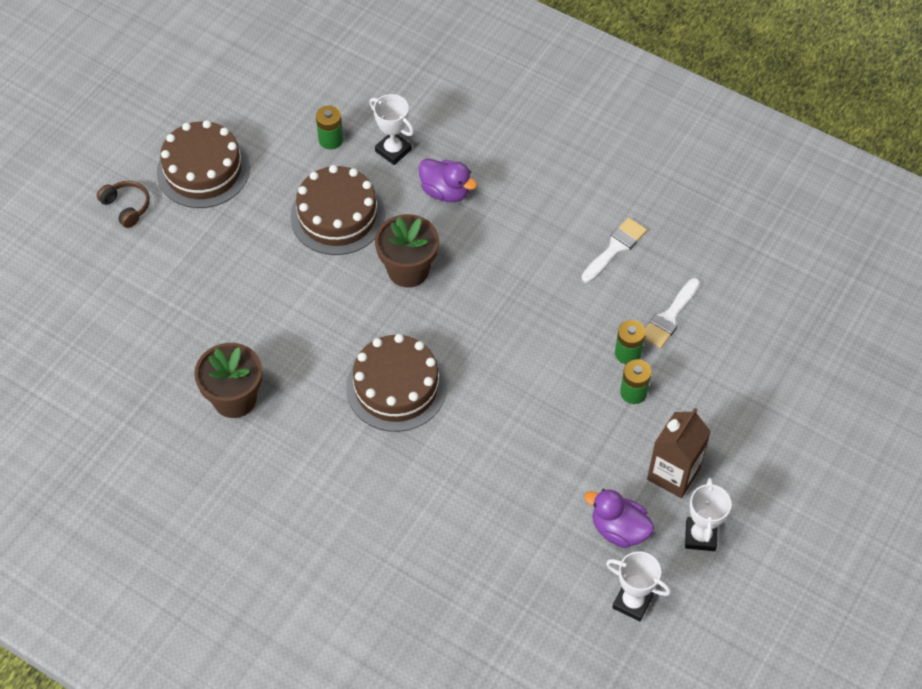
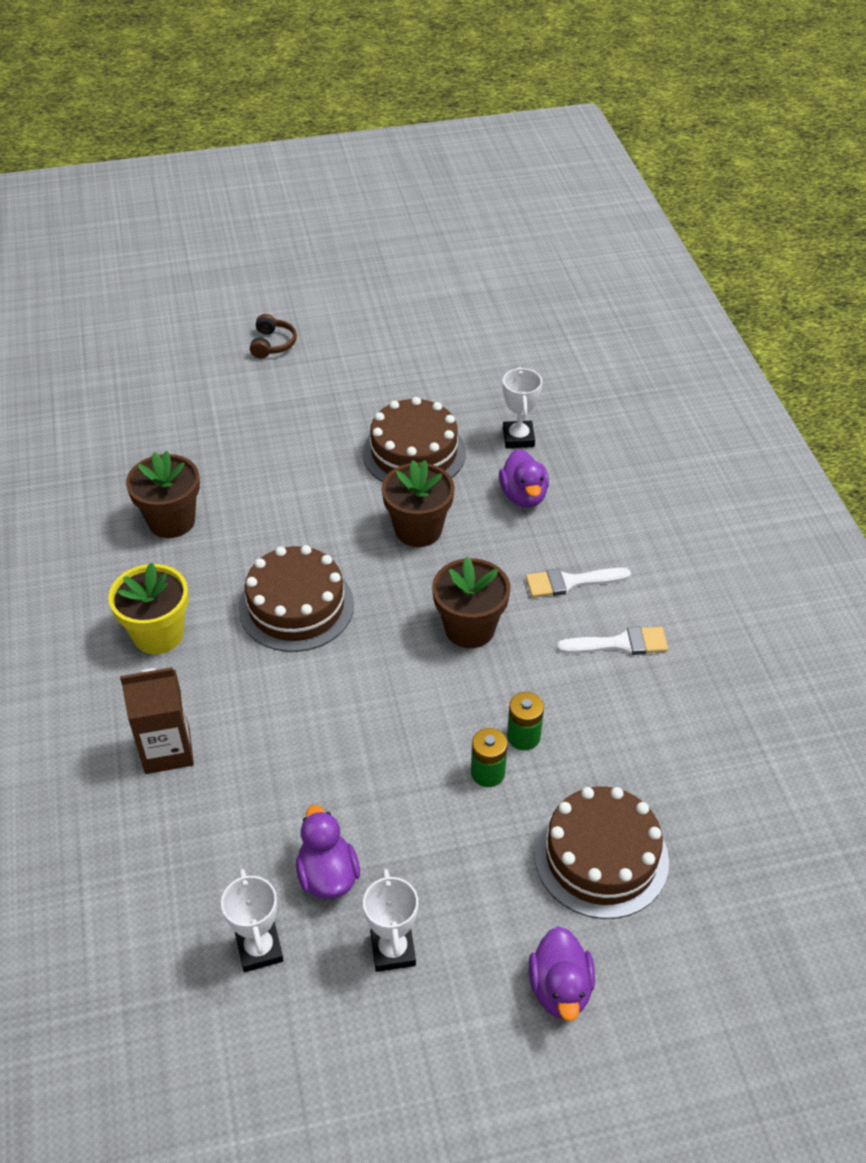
camera: 45 degrees right, 10 degrees down
(203, 170) = (356, 356): brown cake -> brown cake (601, 857)
(331, 140) = (478, 398): green battery -> none
(331, 481) = (158, 634): none -> yellow flower pot
(519, 311) = (469, 628): none -> brown flower pot
(670, 317) = (602, 738): white brush -> white brush (571, 582)
(673, 474) = (437, 873): brown carton -> brown carton (167, 750)
(700, 536) = (393, 950): white trophy -> white trophy turned 60 degrees counterclockwise
(802, 476) = (560, 988): none -> purple duck

